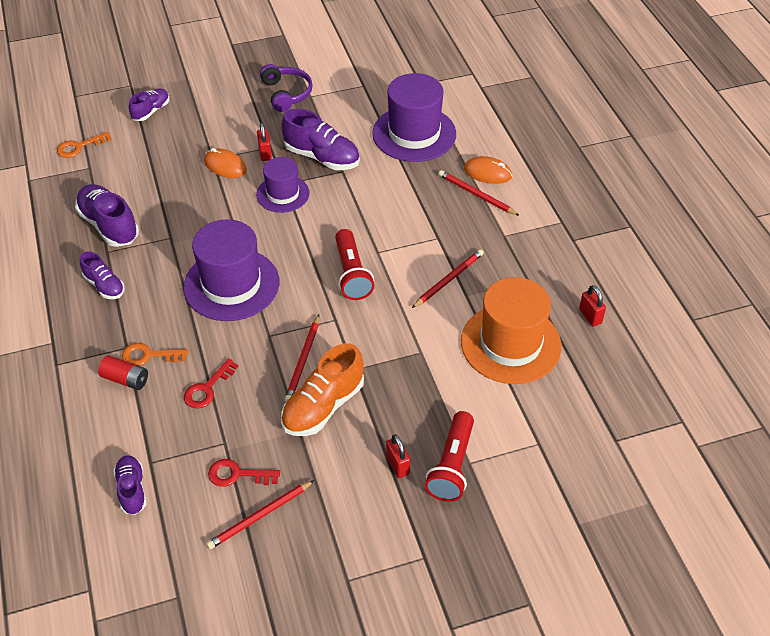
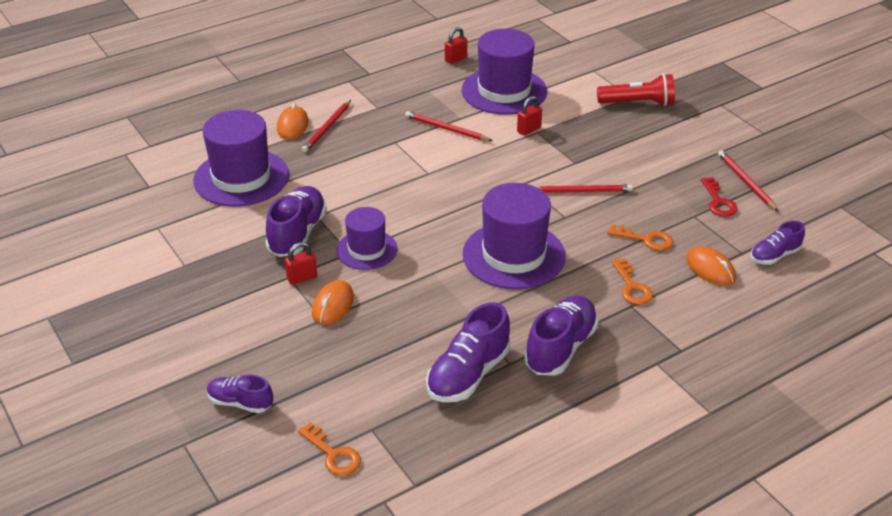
camera: 105 degrees left, 10 degrees down
(104, 286) = (560, 348): purple shoe -> purple shoe, size x1.66
(125, 379) = (668, 294): red battery -> none
(141, 425) = (710, 269): none -> orange mouse
(207, 388) = (646, 239): red key -> orange key
(260, 516) = (746, 182): red pencil -> red pencil turned 150 degrees counterclockwise
(287, 93) = (182, 285): purple headphones -> none
(323, 406) = (623, 171): orange shoe -> none
(352, 274) = (464, 183): red flashlight -> none
(397, 465) = (654, 126): red padlock -> red padlock (529, 130)
(510, 344) = (504, 91): orange hat -> purple hat

